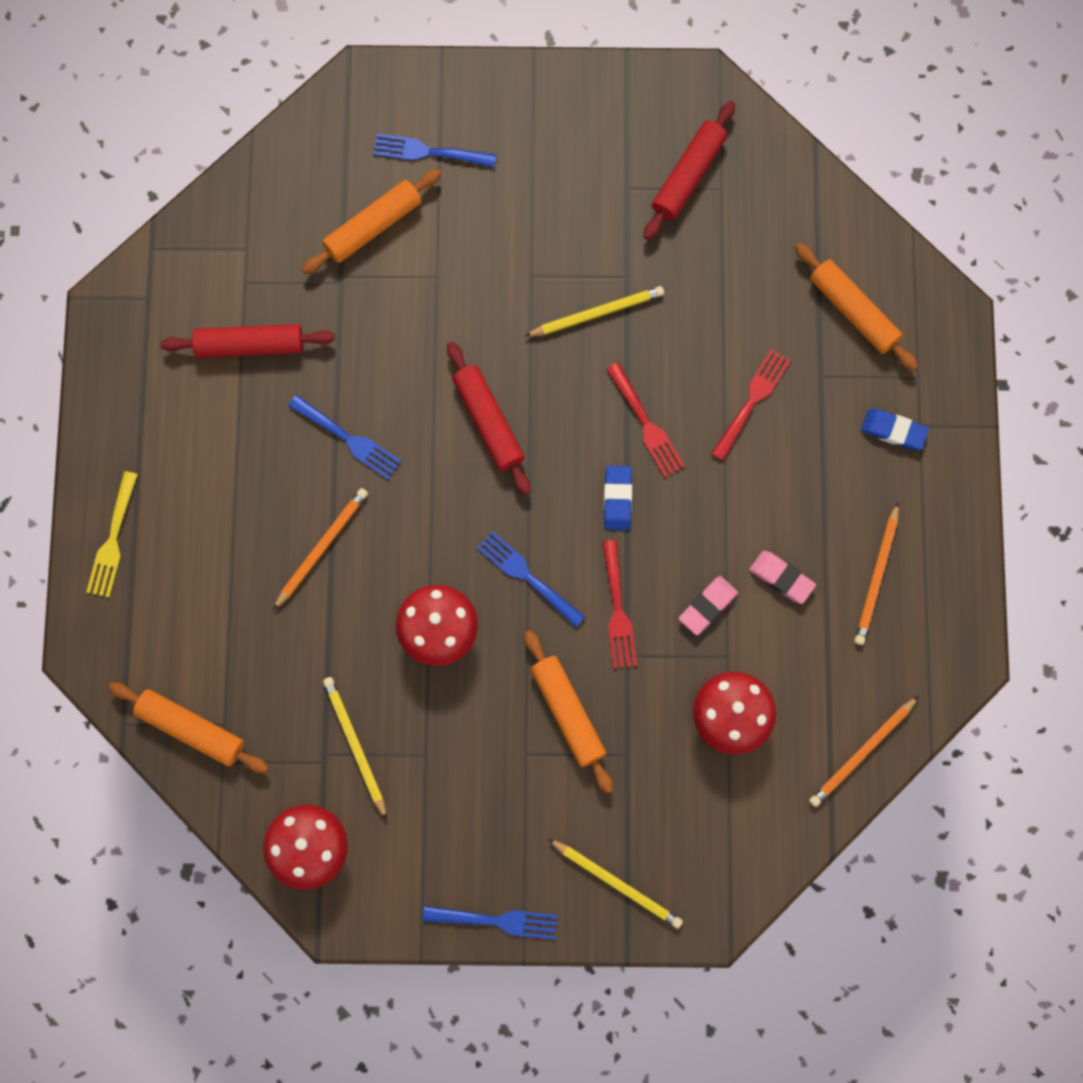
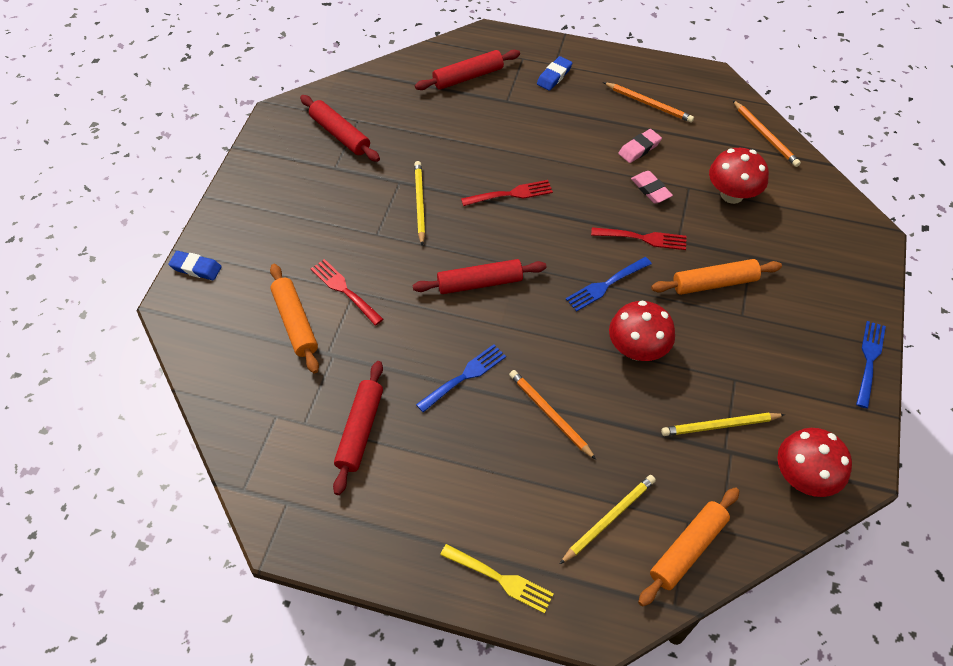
camera: 75 degrees left, 20 degrees down
(429, 152) = (252, 274): blue fork -> none
(617, 499) = (561, 221): blue eraser -> blue eraser (196, 268)
(617, 884) = (845, 281): yellow pencil -> yellow pencil (609, 518)
(752, 401) = (512, 137): red fork -> red fork (344, 290)
(853, 311) = (468, 77): orange rolling pin -> red rolling pin

